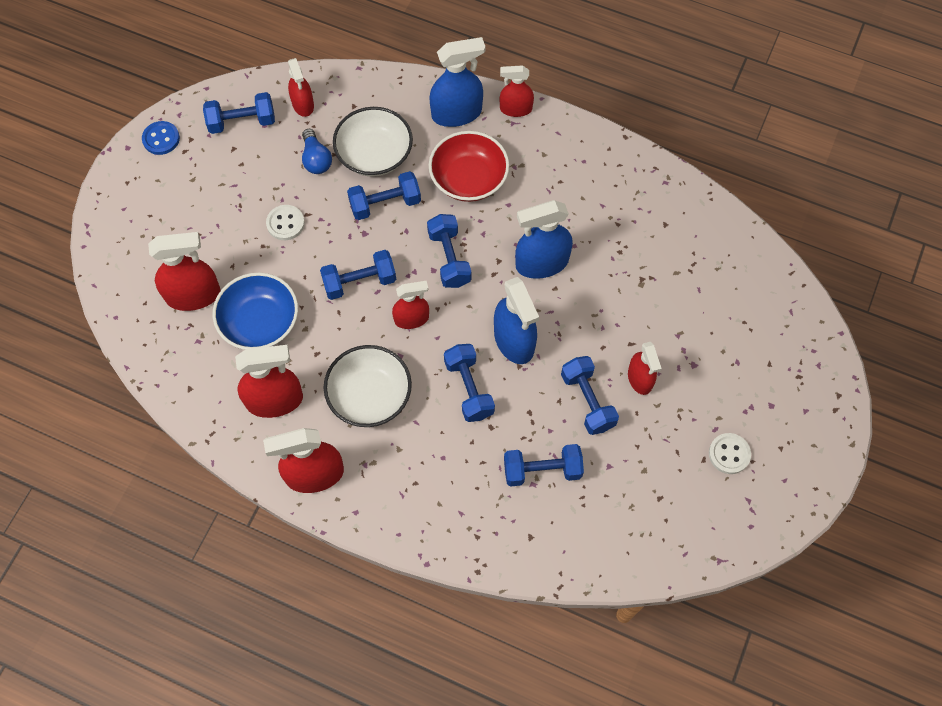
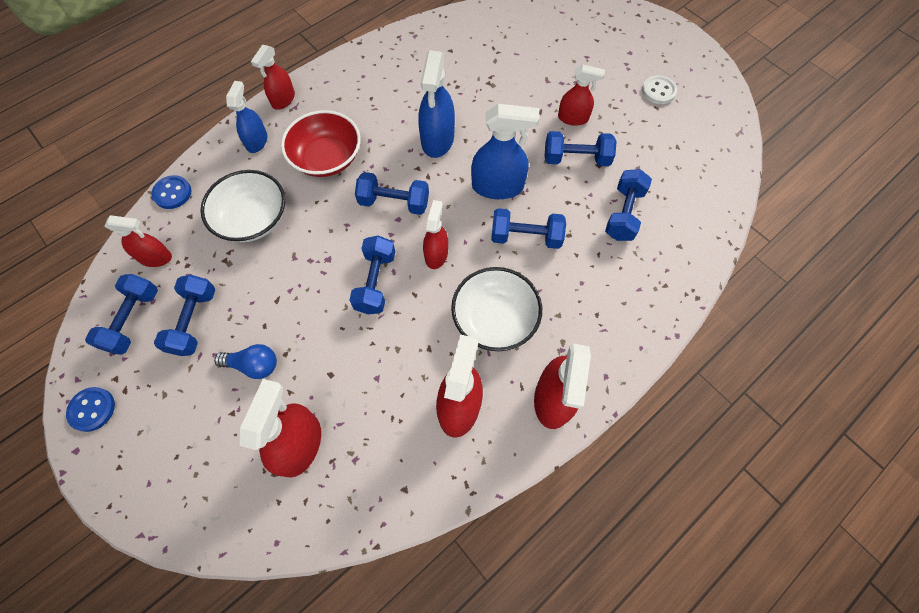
camera: 65 degrees left, 0 degrees up
(260, 322) = (367, 388): blue bowl -> none
(285, 223) = (274, 323): white button -> none
(316, 159) = (223, 269): blue light bulb -> blue light bulb (253, 365)
(369, 80) = (172, 193): none -> blue button
(385, 204) = (309, 230): blue dumbbell -> blue dumbbell (194, 321)
(457, 113) = (257, 141): blue spray bottle -> blue spray bottle, size x0.63

